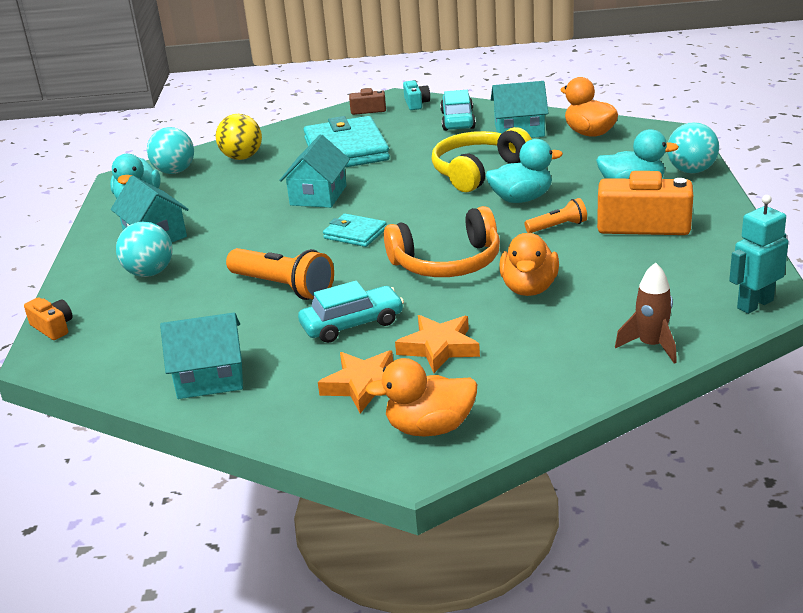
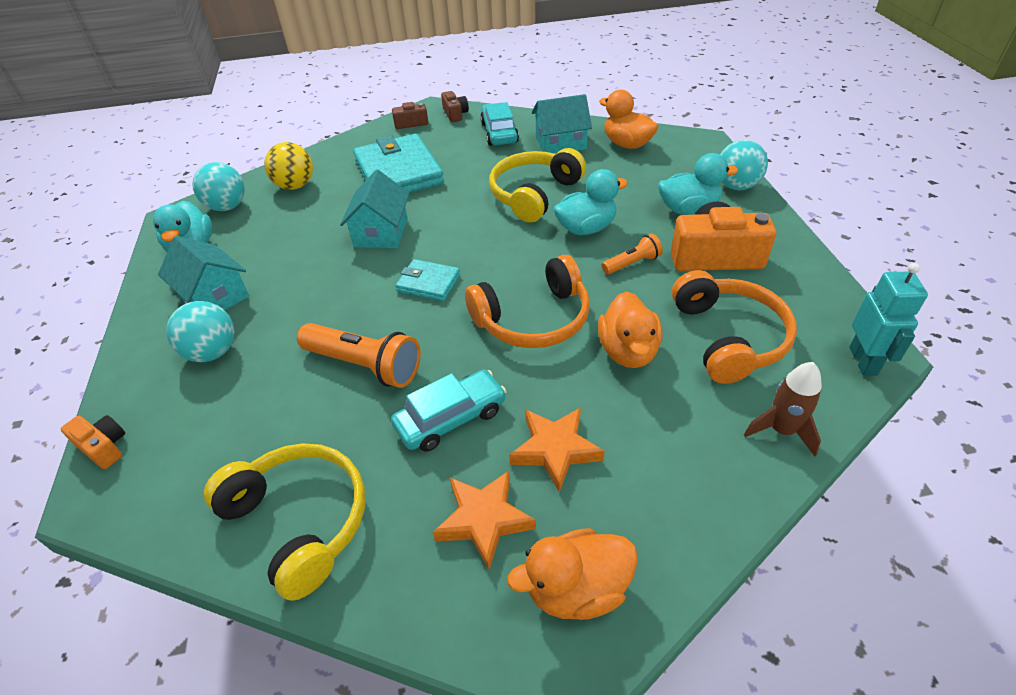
camera: 10 degrees left, 15 degrees up
(210, 378) = (300, 521): turquoise house -> yellow headphones
(416, 103) = (455, 114): turquoise camera -> brown camera
(630, 283) = (729, 337): none -> orange headphones
(754, 304) = (863, 361): turquoise robot -> turquoise robot turned 135 degrees clockwise

